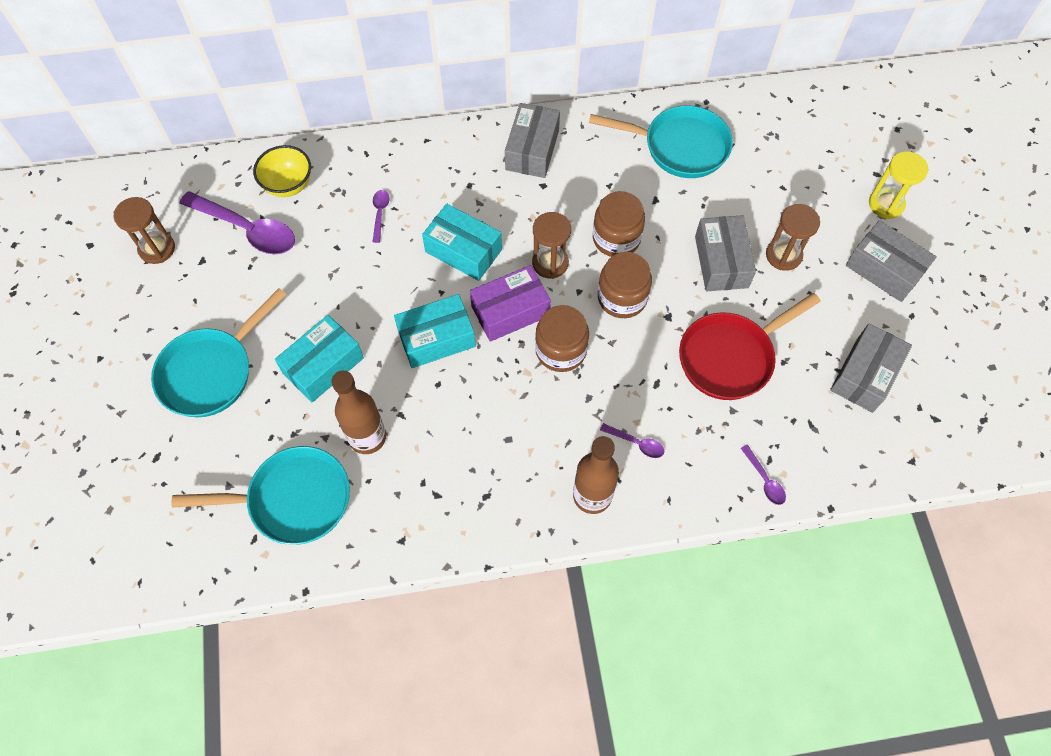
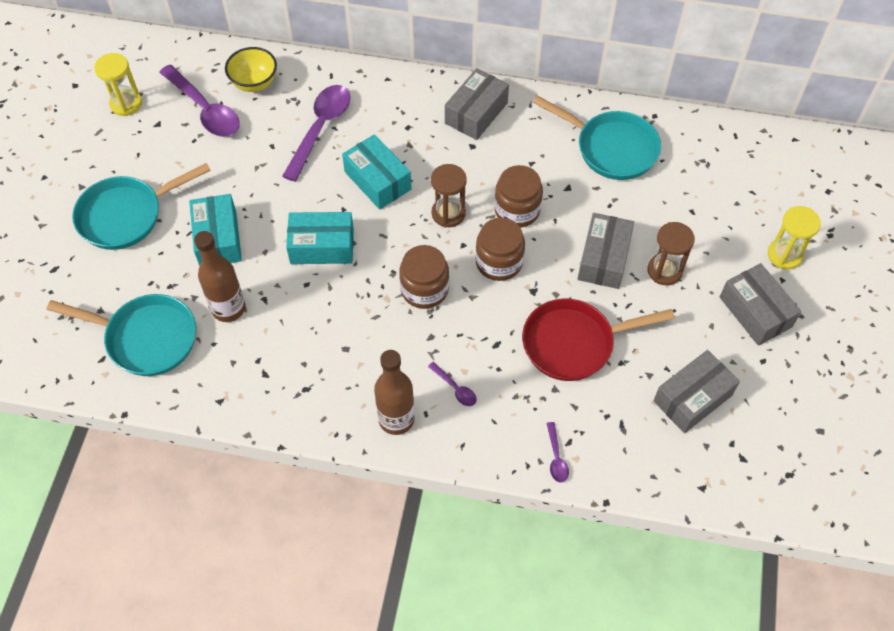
camera: 20 degrees right, 5 degrees down
(157, 249) = (126, 104): brown hourglass -> yellow hourglass
(323, 366) = (218, 239): turquoise box -> turquoise box turned 75 degrees counterclockwise
(380, 214) = (320, 129): purple spoon -> purple spoon, size x2.20
(510, 311) = (395, 243): purple box -> none

